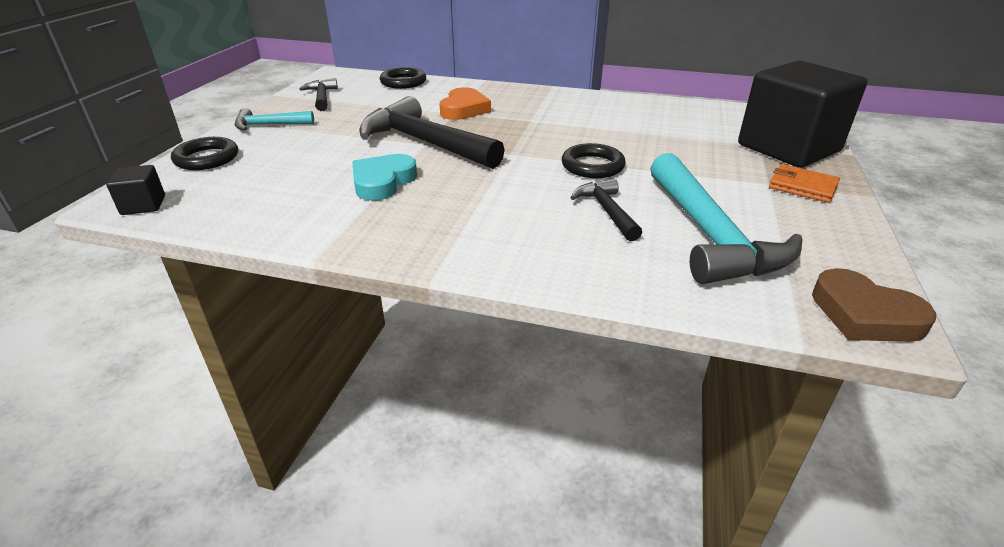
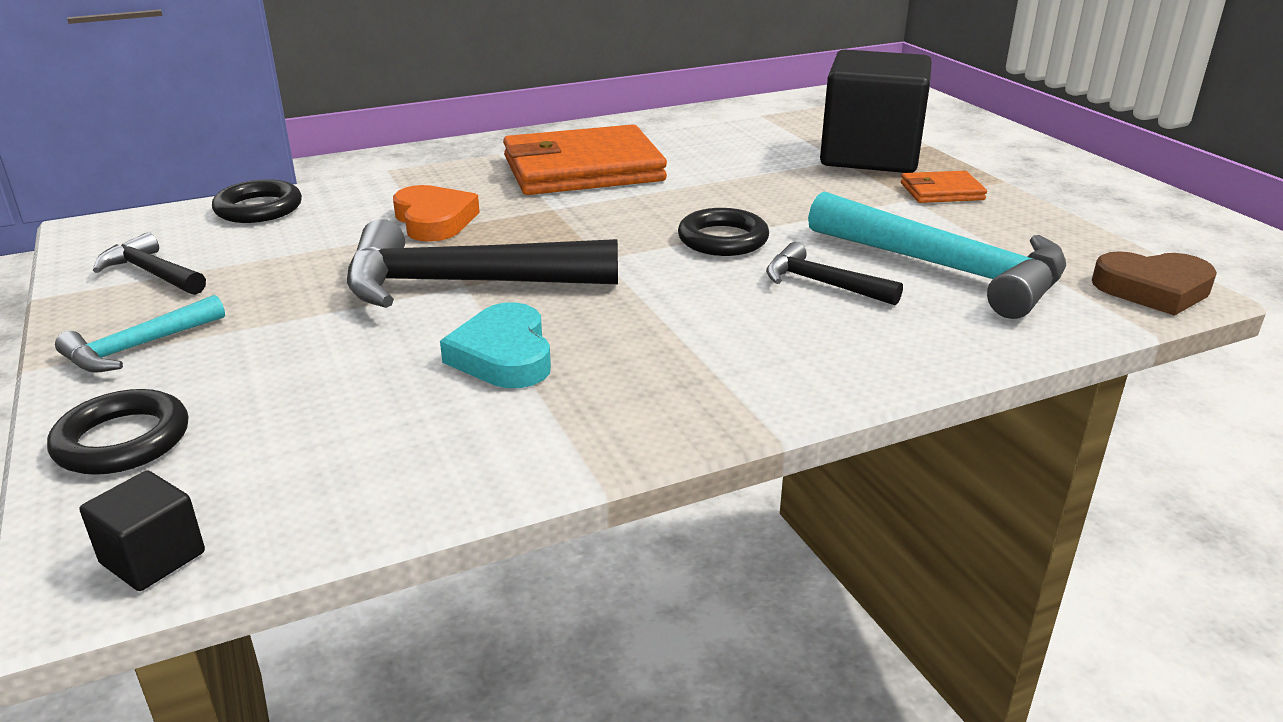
camera: 40 degrees left, 5 degrees down
(581, 105) = (582, 169): none -> orange wallet

